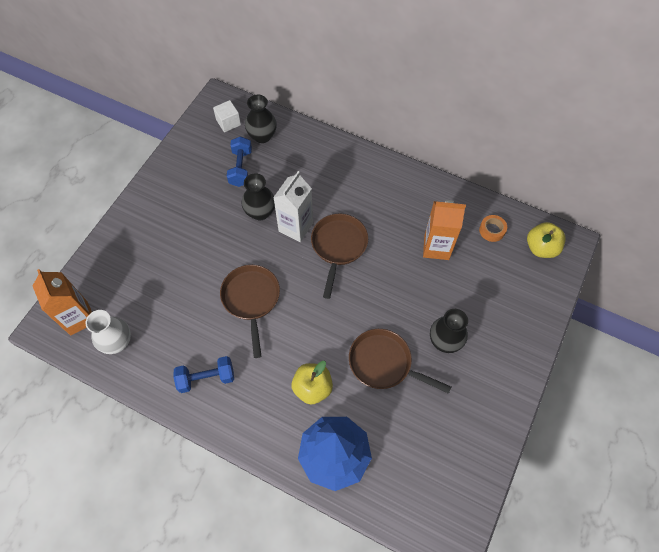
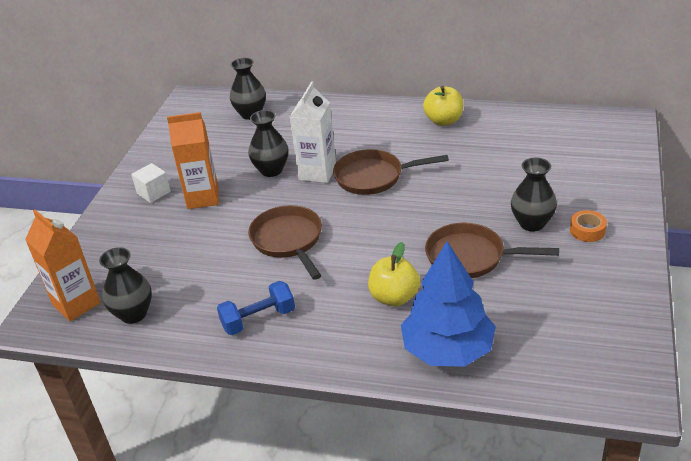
camera: 10 degrees left, 25 degrees down
(117, 342) = (133, 314): white vase -> black vase
(228, 122) = (208, 112): white cube -> white cube (153, 192)
(241, 168) = (235, 142): blue dumbbell -> none
(338, 246) = (373, 177): brown pan -> brown pan turned 90 degrees counterclockwise
(436, 247) = (485, 154): orange carton -> orange carton (203, 198)
(492, 230) = (539, 129): orange tape -> orange tape (587, 230)
(541, 248) = (599, 130): yellow apple -> yellow apple (443, 121)

